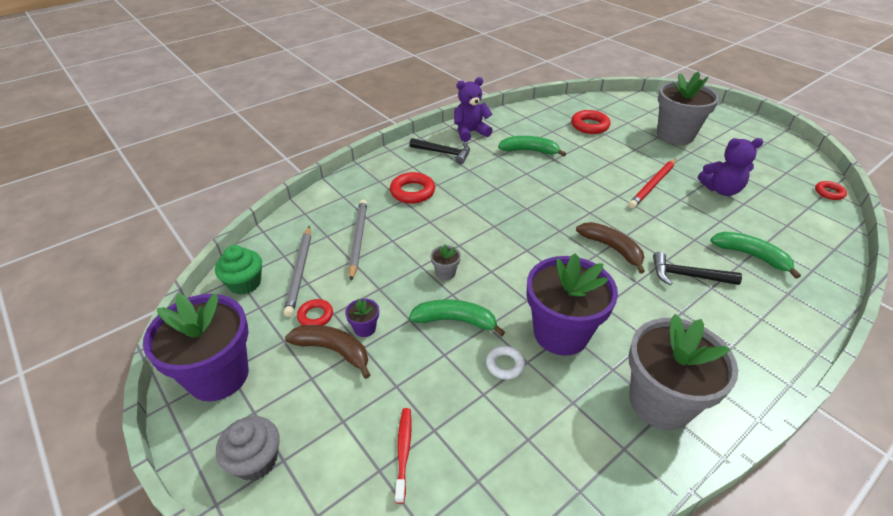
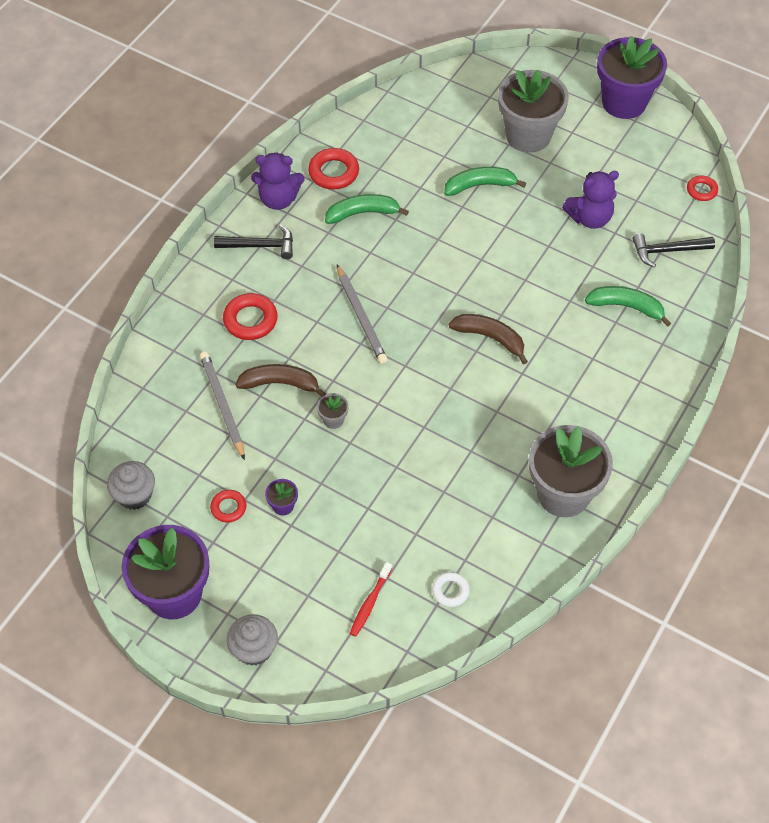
camera: 20 degrees left, 15 degrees up
(245, 283) = (134, 495): green cupcake -> grey cupcake
(300, 271) = (183, 464): grey pencil -> grey pencil (361, 316)
(333, 350) = (265, 537): brown banana -> brown banana (280, 383)
(403, 452) = (370, 603): red toothbrush -> red toothbrush turned 135 degrees counterclockwise
(455, 320) = (364, 471): green banana -> green banana (480, 185)
(470, 132) = (278, 199): purple teddy bear -> purple teddy bear turned 135 degrees counterclockwise
(505, 365) = (425, 501): white ring -> white ring (450, 591)
(561, 333) = (465, 453): purple flower pot -> purple flower pot (624, 102)
(589, 126) = (422, 145): red ring -> red ring (333, 172)
(652, 185) = (515, 231): red pencil -> none
(687, 276) = (568, 351): black hammer -> black hammer (667, 251)

